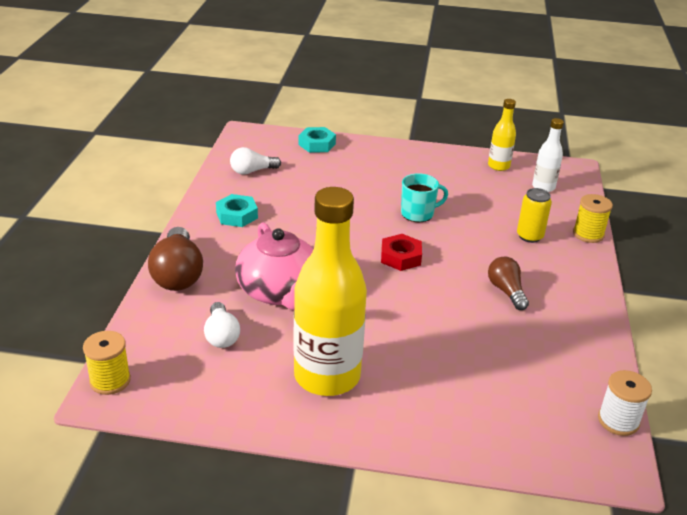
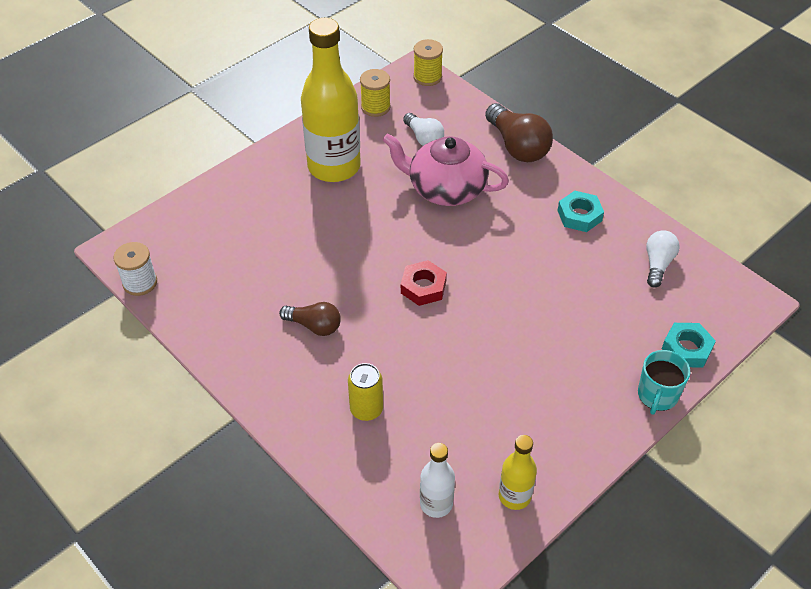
camera: 130 degrees right, 15 degrees up
(178, 274) = (517, 146): brown light bulb -> brown light bulb turned 150 degrees counterclockwise
(221, 335) = (424, 138): white light bulb -> white light bulb turned 150 degrees counterclockwise
(418, 213) = (479, 346): turquoise mug -> turquoise mug (657, 395)
(588, 234) = (324, 465): yellow spool -> yellow spool (375, 107)

